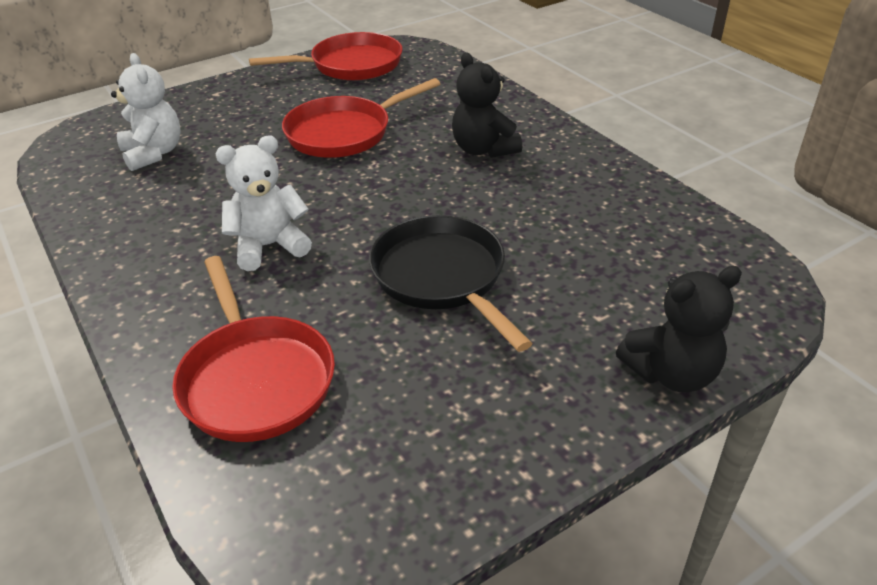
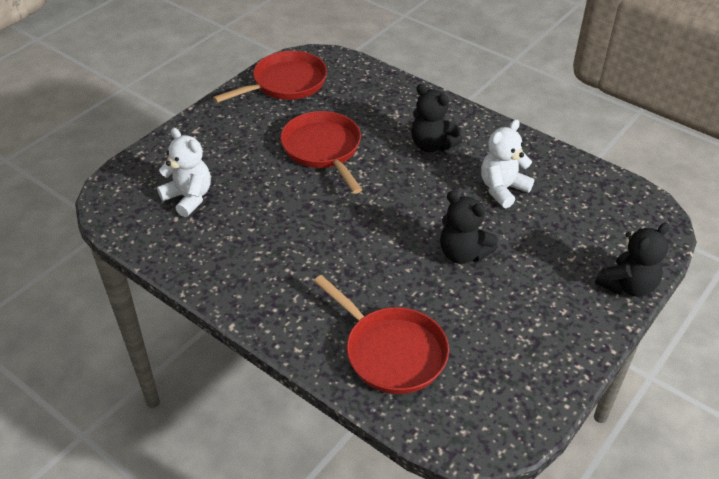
camera: 20 degrees left, 5 degrees up
(269, 246) = (333, 256): white teddy bear -> white teddy bear (502, 189)
(344, 133) = (323, 149): red pan -> red pan turned 120 degrees clockwise
(442, 278) = (463, 253): black pan -> black teddy bear

